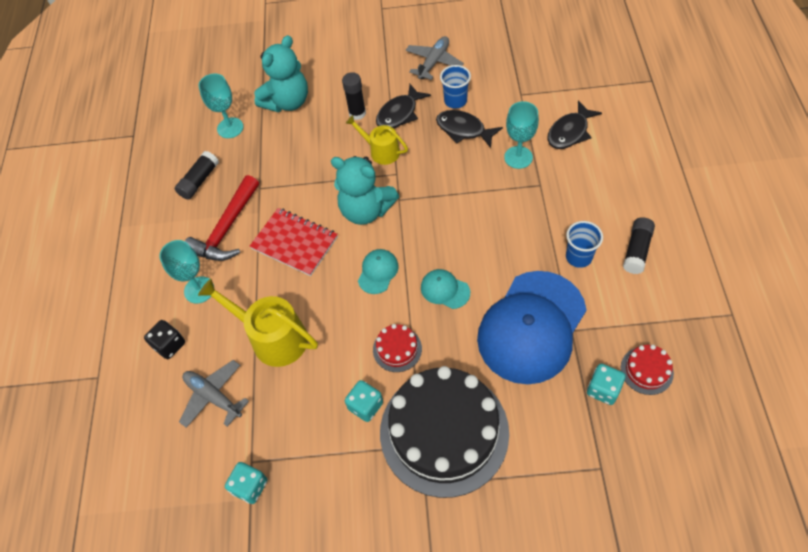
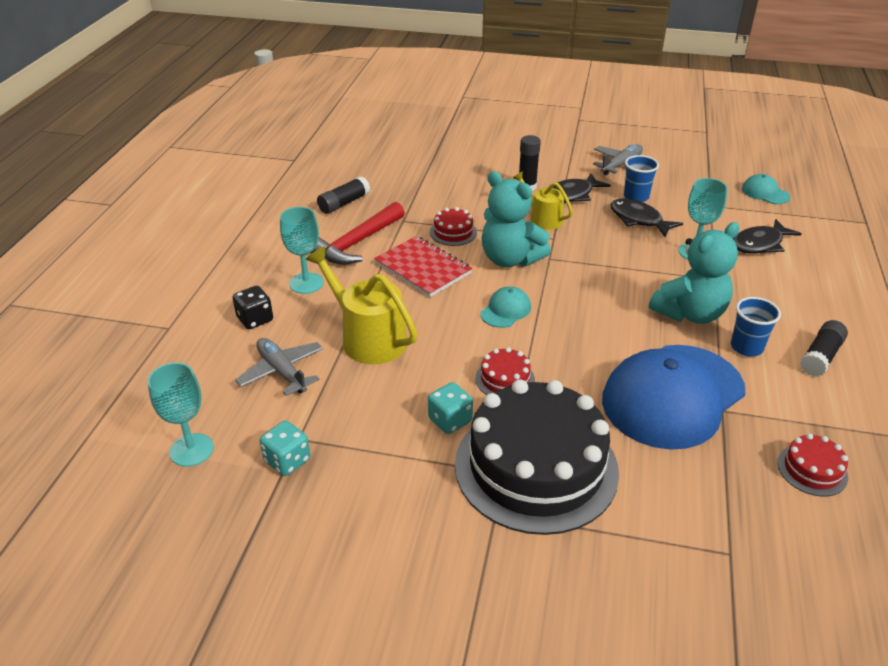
camera: 10 degrees right, 20 degrees down
(230, 128) = (392, 172): turquoise goblet -> turquoise goblet (191, 450)
(287, 102) = (457, 165): turquoise teddy bear -> turquoise teddy bear (690, 313)
(308, 190) = (453, 232): none -> red cake
(445, 290) = (577, 341): turquoise cap -> turquoise cap (765, 193)
(603, 389) = (750, 475): turquoise dice -> none

